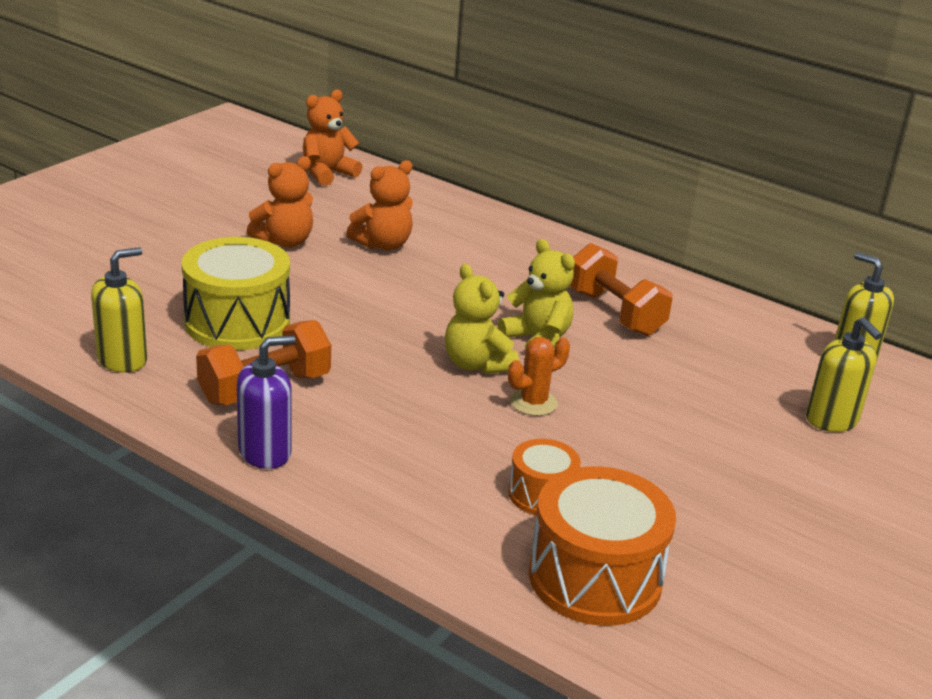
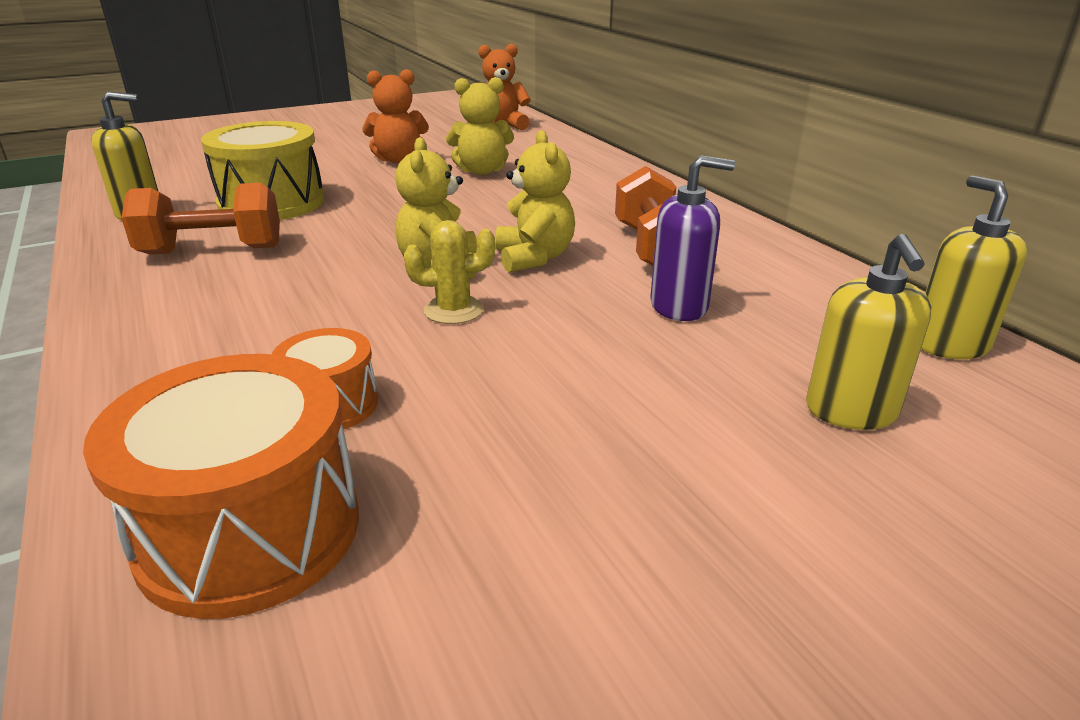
camera: 30 degrees right, 0 degrees up
(265, 452) = (124, 299): purple soap dispenser -> purple soap dispenser (679, 306)
(383, 244) = (482, 171): orange teddy bear -> yellow teddy bear
(533, 402) = (453, 310): orange cactus -> yellow cactus

